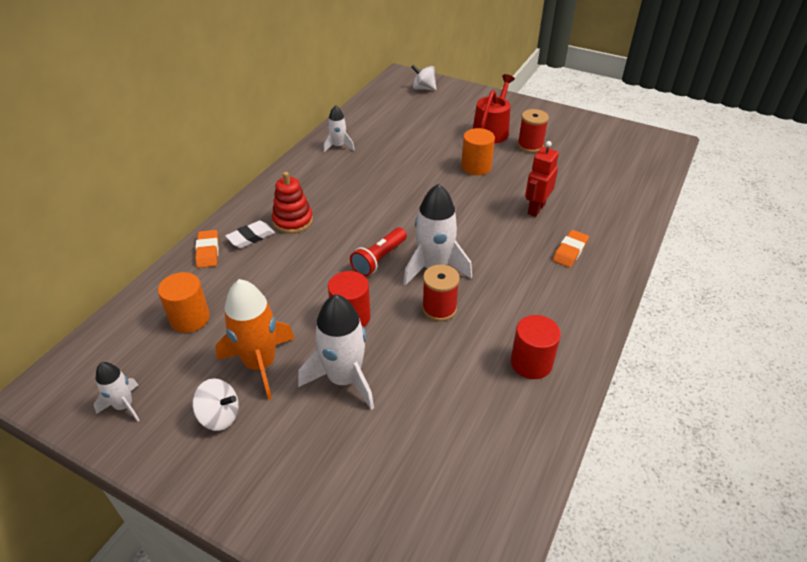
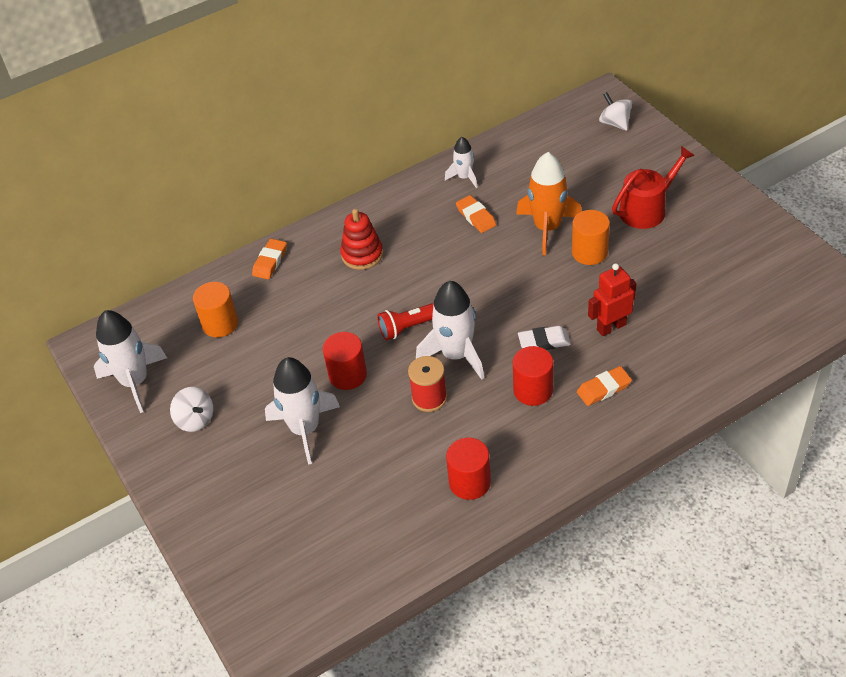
camera: 35 degrees right, 5 degrees up
(124, 406) = (135, 382): white rocket -> white rocket, size x1.80
(251, 237) = (314, 259): white eraser -> white eraser (544, 341)
(260, 364) = (250, 388): orange rocket -> orange rocket (547, 228)
(369, 168) = (476, 217): none -> orange eraser
(518, 271) = (533, 390): none -> red cylinder
(530, 145) = (674, 244): red spool -> none

